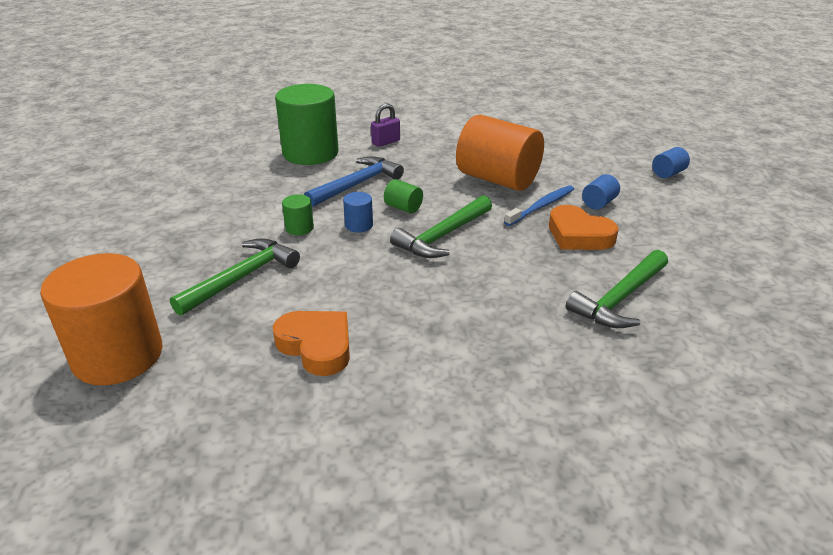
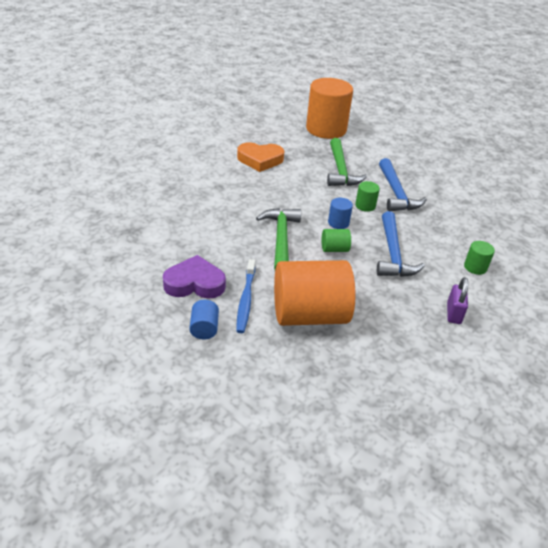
camera: 135 degrees right, 5 degrees up
(240, 225) = (396, 193): none -> blue hammer
(310, 153) = (475, 267): green cylinder -> green cylinder, size x0.42
(578, 235) = (195, 283): orange heart -> purple heart
(620, 298) = (134, 244): green hammer -> none
(668, 173) = (166, 419): blue cylinder -> none

